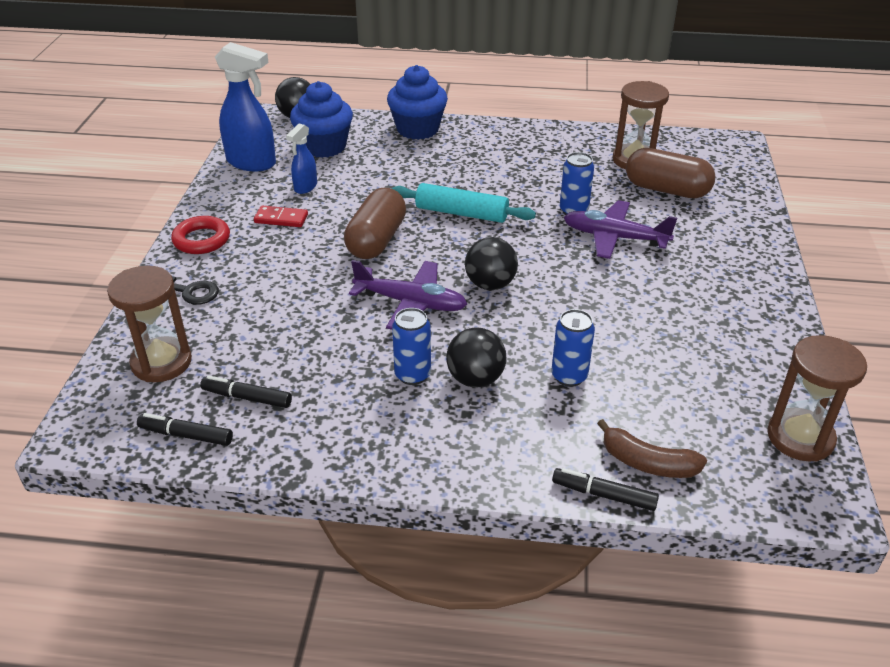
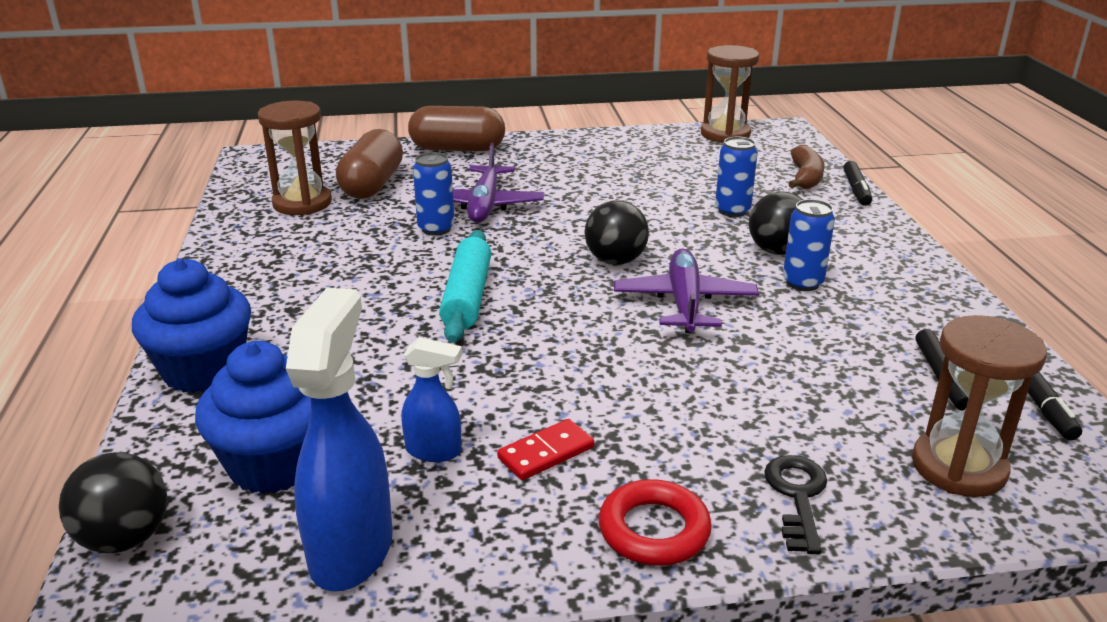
camera: 105 degrees left, 10 degrees down
(281, 219) = (546, 453): red domino -> red domino turned 60 degrees clockwise
(376, 240) = (564, 349): brown capsule -> brown capsule (457, 149)

